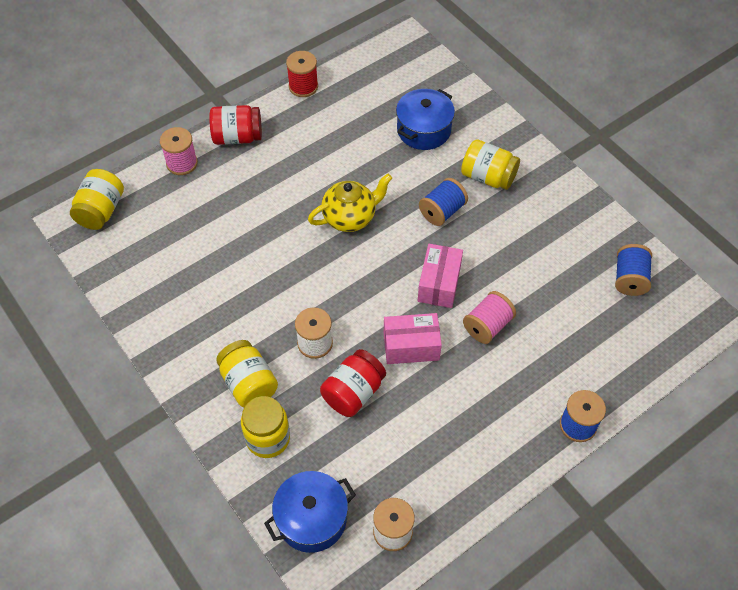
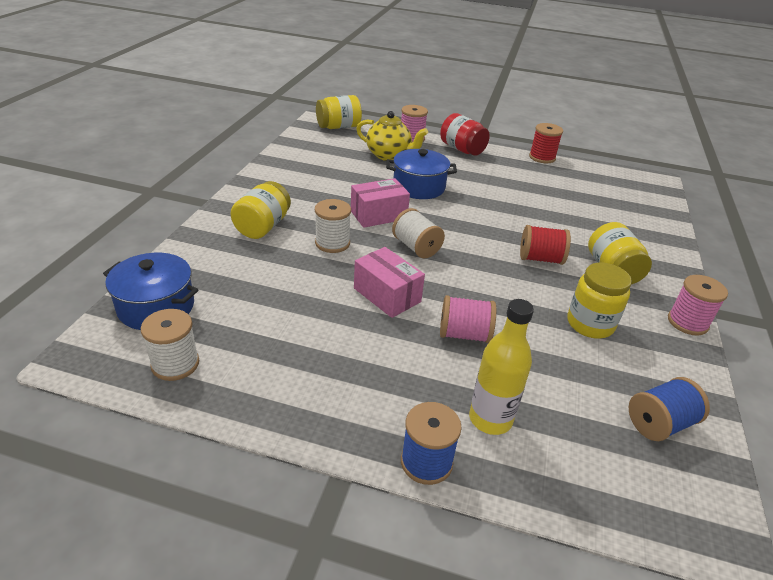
camera: 50 degrees right, 20 degrees down
(268, 438) = (220, 254): yellow jar -> yellow jar (590, 324)
(350, 217) = (467, 216): yellow teapot -> yellow teapot (389, 155)
(353, 392) = (306, 281): red jar -> none
(366, 285) = (416, 247): none -> white spool
(424, 130) = (597, 220): blue pot -> blue pot (419, 187)
(439, 284) = (469, 286): pink box -> pink box (378, 215)
(442, 211) = (540, 259): blue spool -> red spool
(567, 183) = (687, 322): none -> pink spool
(569, 366) = (490, 419): none -> yellow bottle

